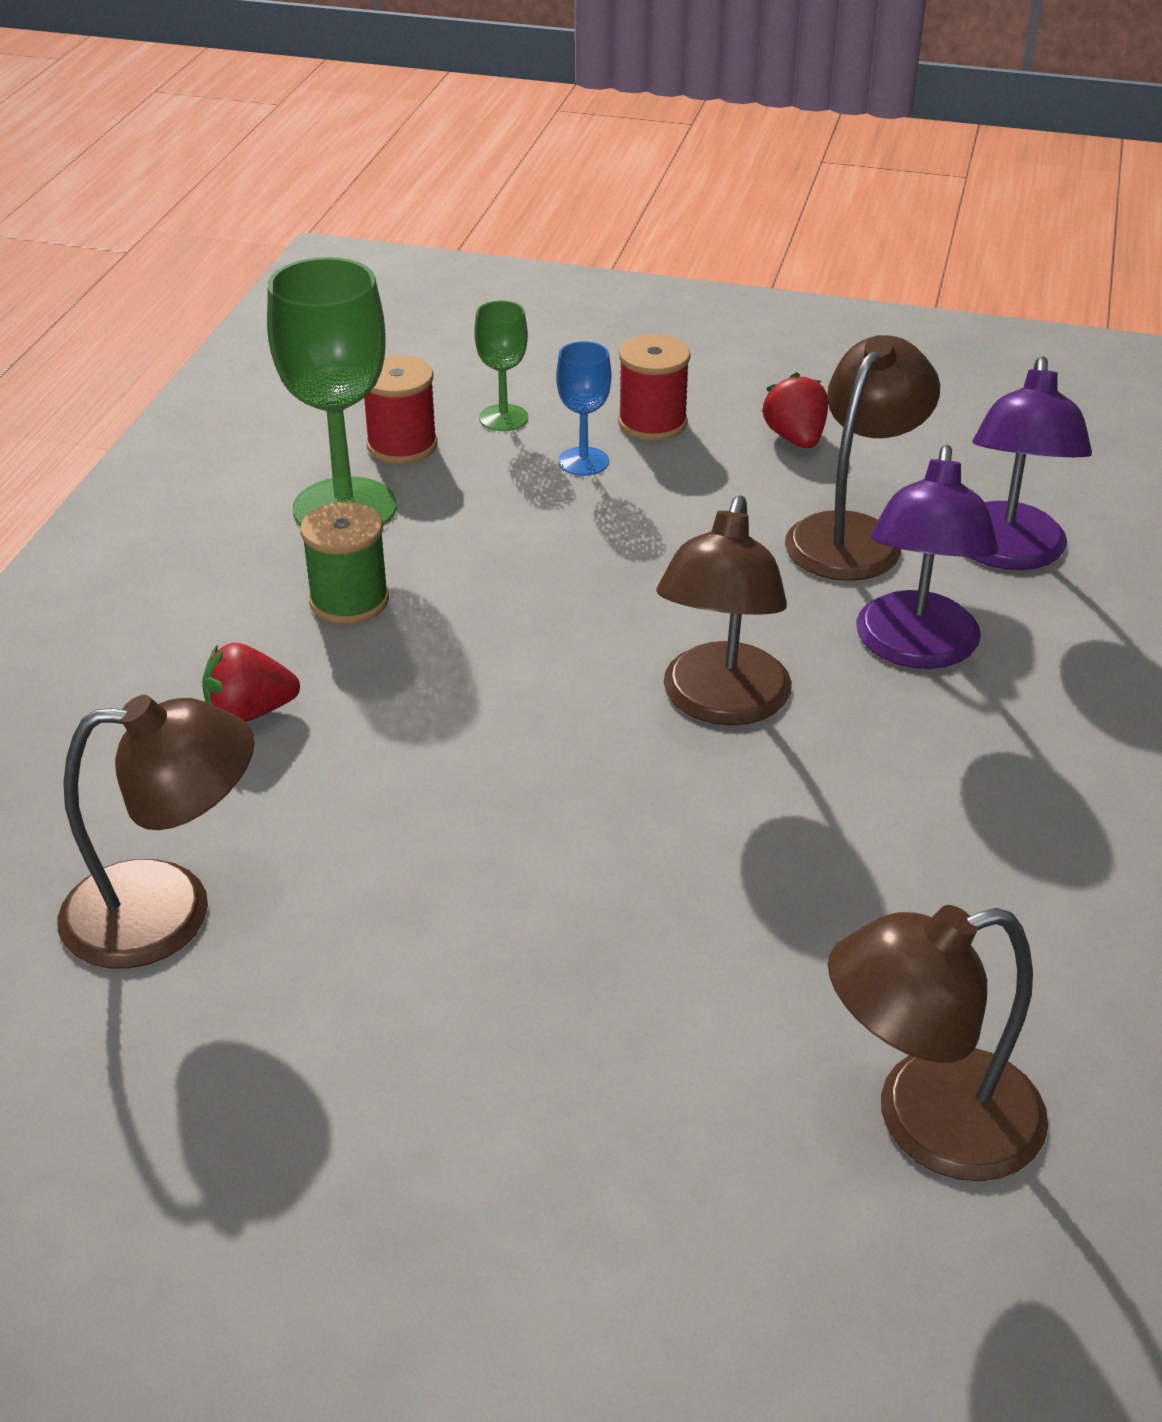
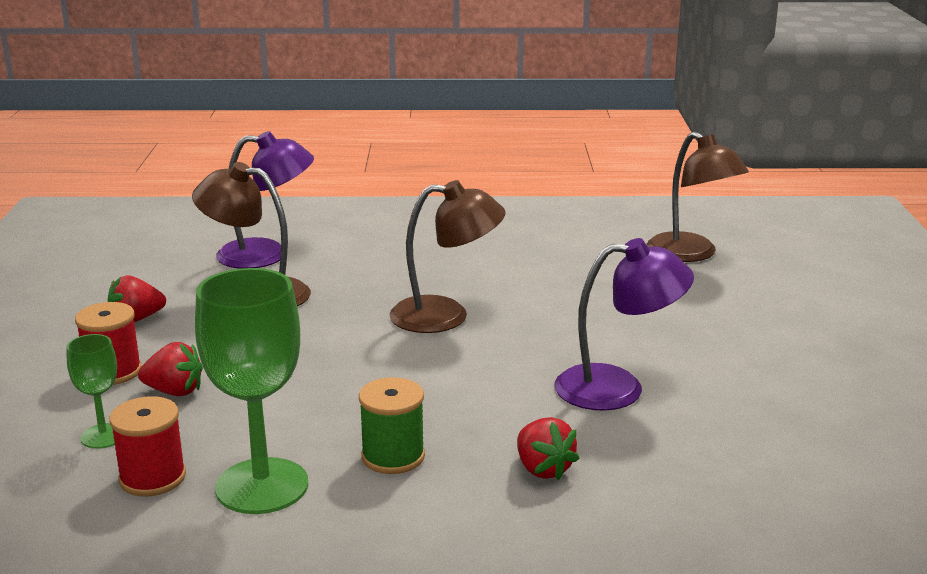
camera: 105 degrees left, 15 degrees down
(168, 912) = (740, 453): brown lamp -> none
(583, 461) = (174, 391): blue goblet -> red strawberry
(915, 649) = (370, 272): purple lamp -> purple lamp (618, 388)

